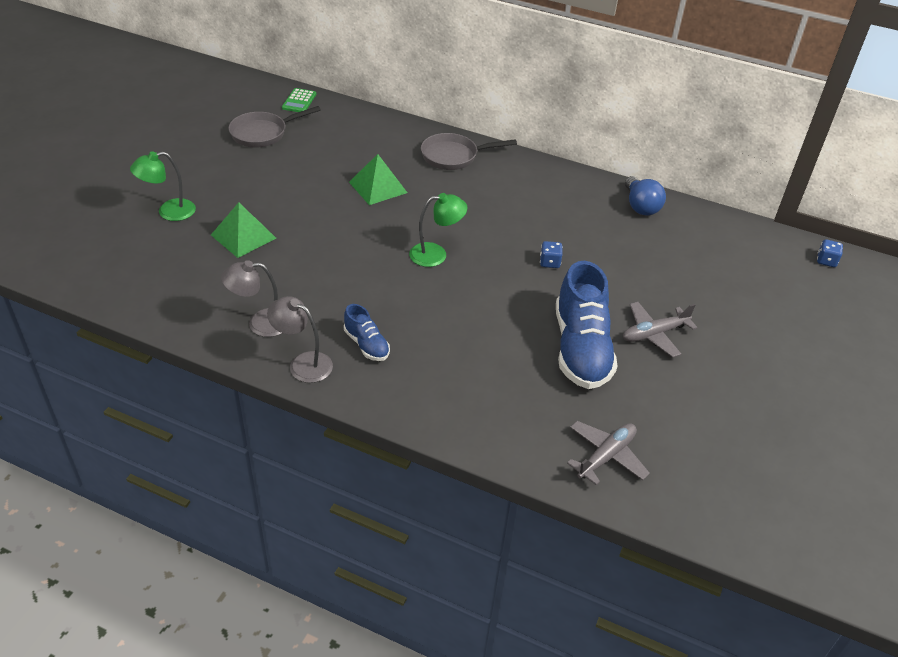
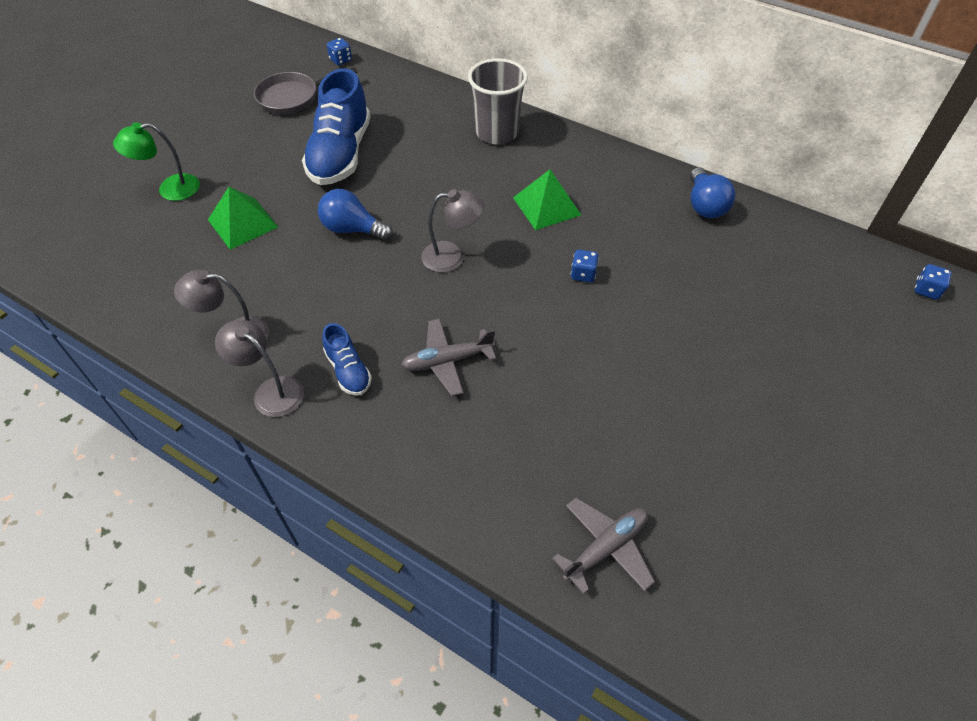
camera: 10 degrees right, 10 degrees up
(299, 101) = (341, 60): green calculator -> blue dice
(343, 237) = (352, 229): none -> blue light bulb
(378, 187) = (404, 168): green pyramid -> green pyramid (546, 206)
(436, 254) = (452, 256): green lamp -> grey lamp
(453, 156) = (497, 132): grey pan -> grey cup
(581, 348) = (600, 393): blue shoe -> blue shoe (340, 154)
(654, 334) = (694, 378): grey plane -> grey plane (447, 361)

